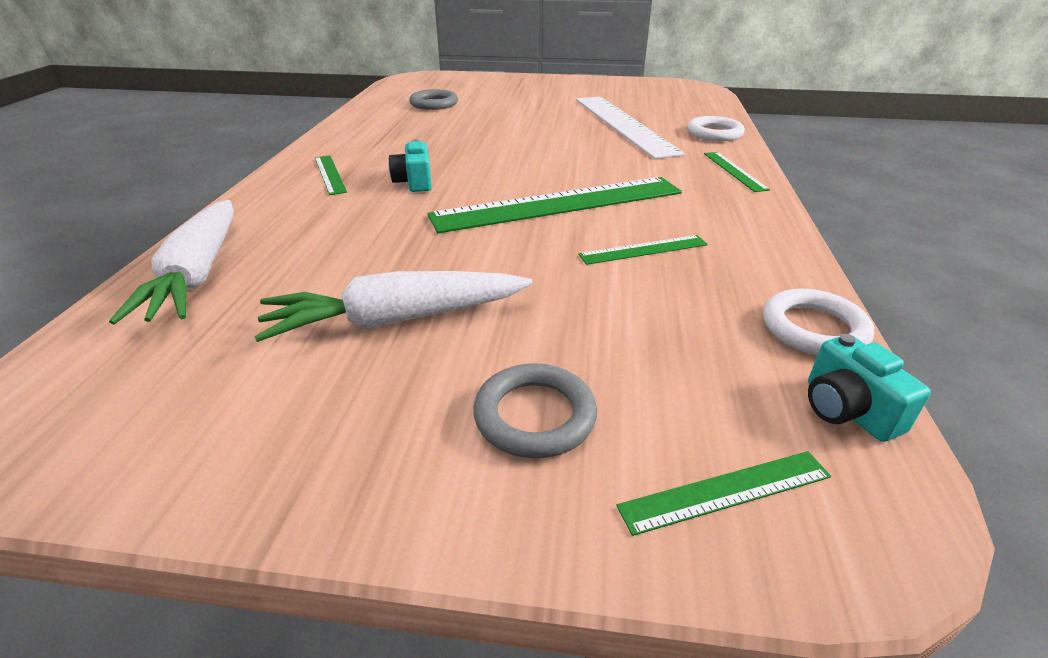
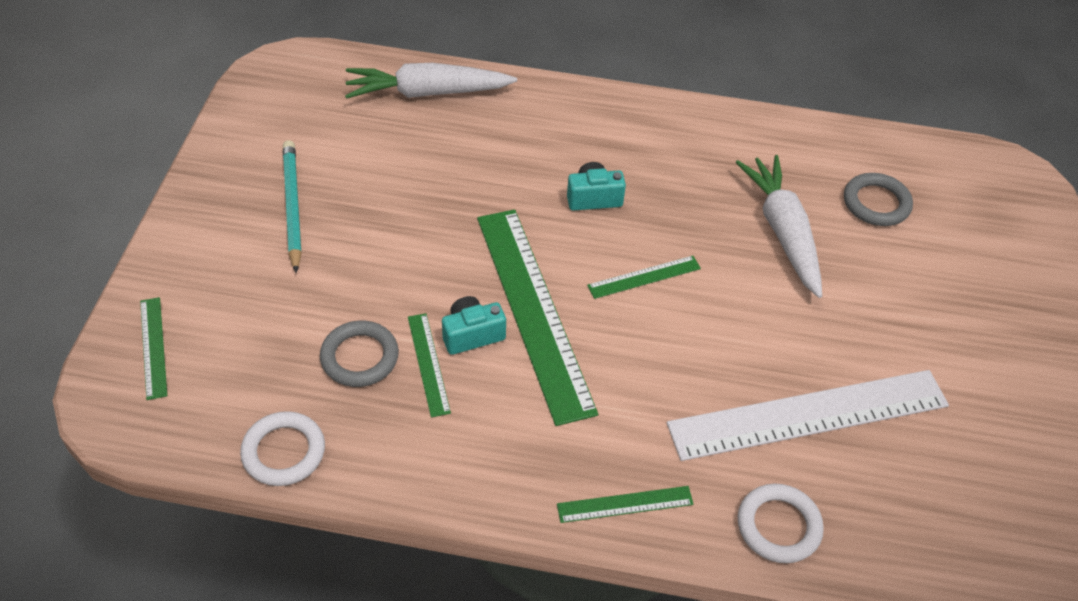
camera: 90 degrees right, 15 degrees up
(330, 174) = (615, 134): green ruler -> green ruler (644, 277)
(397, 320) = (347, 202): white carrot -> white carrot (783, 232)
(399, 370) = (292, 206): none -> turquoise pencil
(534, 416) = (234, 269): grey ring -> grey ring (359, 357)
(847, 410) = (194, 433): turquoise camera -> turquoise camera (472, 334)

